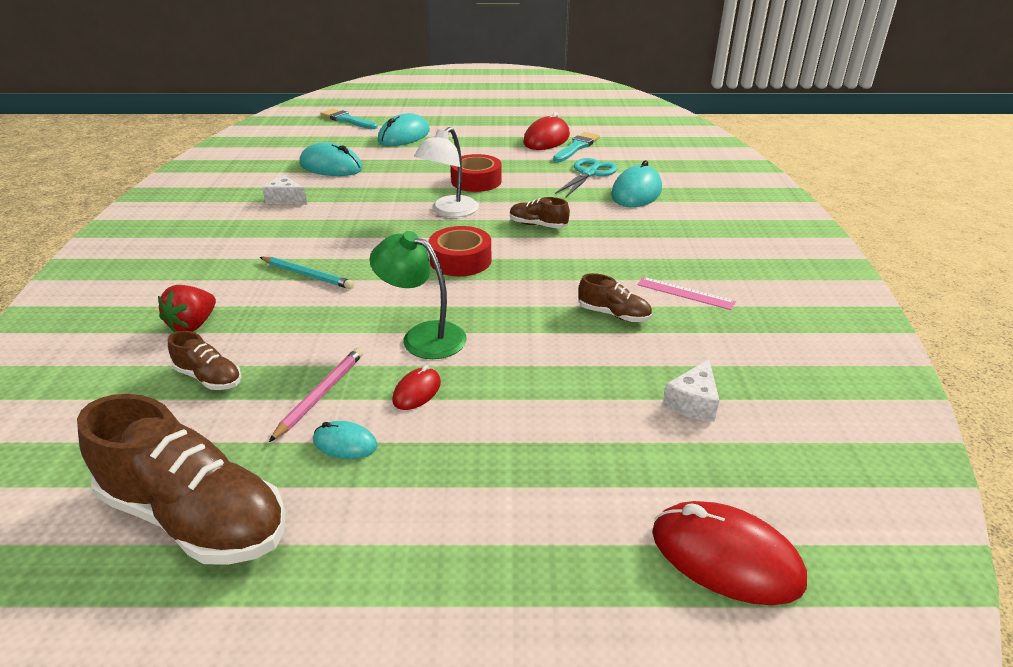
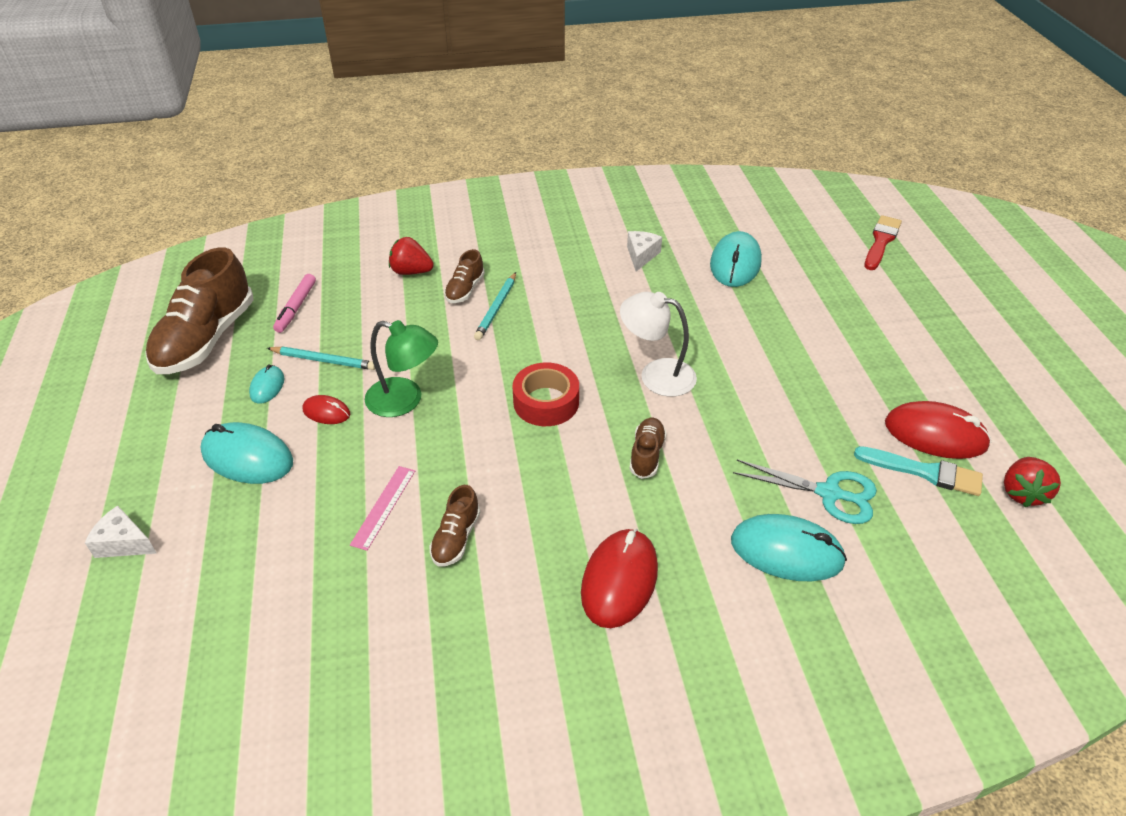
camera: 80 degrees right, 10 degrees up
(190, 421) = (296, 308): none -> pink marker
(209, 378) = (344, 300): brown shoe -> brown shoe (465, 290)
(321, 394) = (324, 360): pink pencil -> turquoise pencil
(347, 120) = (881, 241): turquoise brush -> red brush
(404, 136) = (858, 297): turquoise mouse -> turquoise mouse (247, 457)
(423, 336) = (405, 401): green lamp -> green lamp turned 90 degrees clockwise
(476, 181) = (749, 383): red tape -> none
(598, 129) = (1022, 493): none -> red strawberry
(685, 293) = (511, 606): pink ruler -> pink ruler (383, 507)
(693, 402) = (306, 608): white cheese -> white cheese (124, 543)
(726, 557) = (118, 623): red mouse -> red mouse (619, 580)

